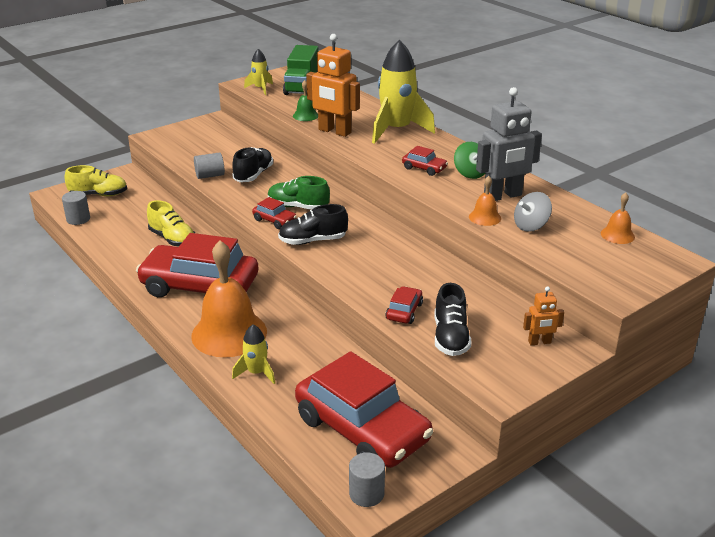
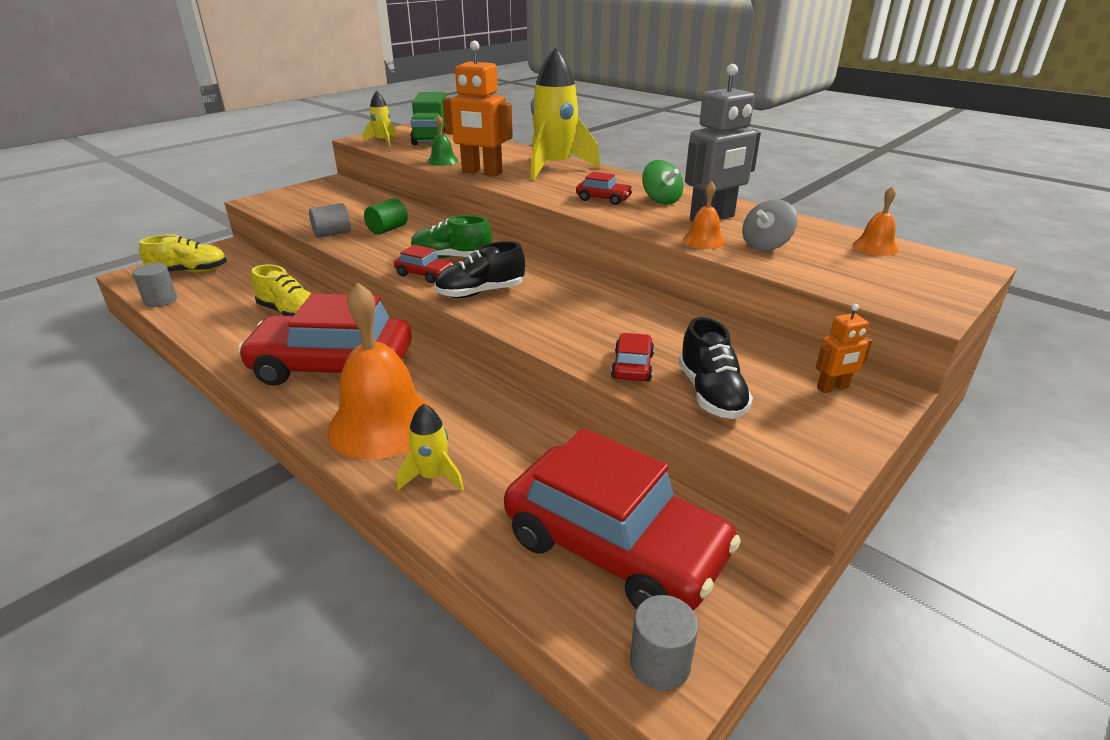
camera: 10 degrees left, 0 degrees up
(253, 175) = (388, 229): black shoe -> green cylinder

